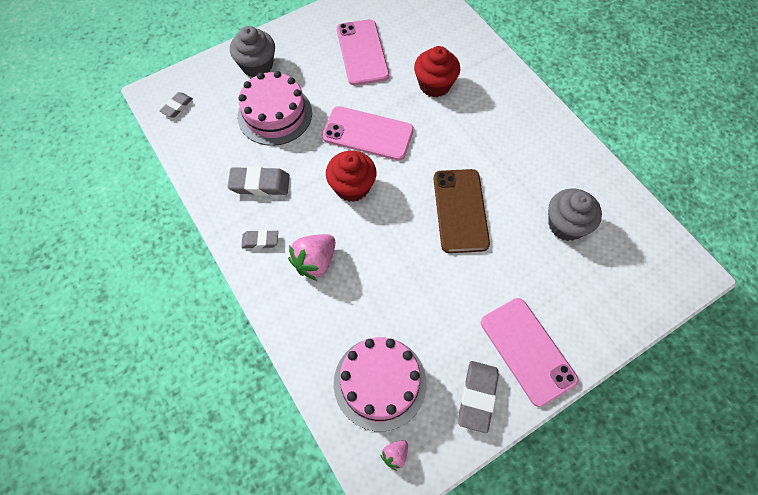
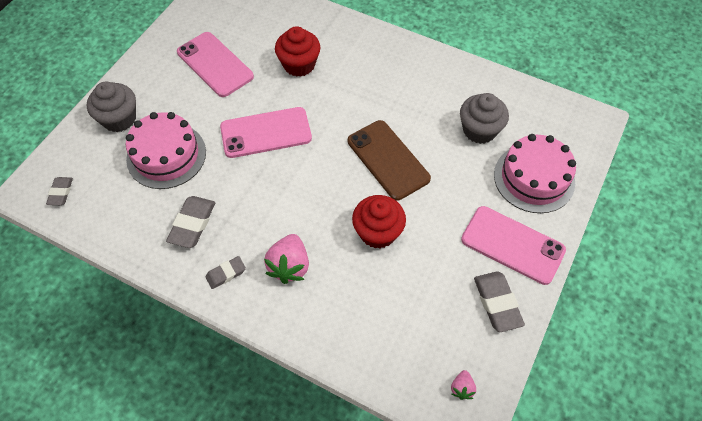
camera: 30 degrees left, 5 degrees down
(260, 184) = (192, 224): grey eraser -> grey eraser turned 45 degrees counterclockwise
(352, 187) = (281, 185): red cupcake -> red cupcake (378, 232)
(380, 383) = (411, 337): pink cake -> pink cake (534, 178)

